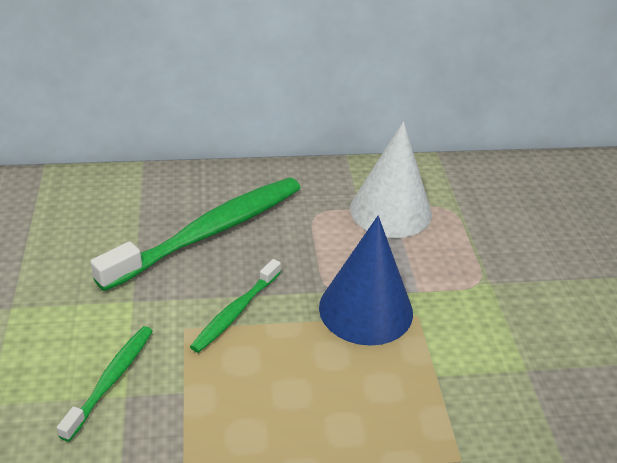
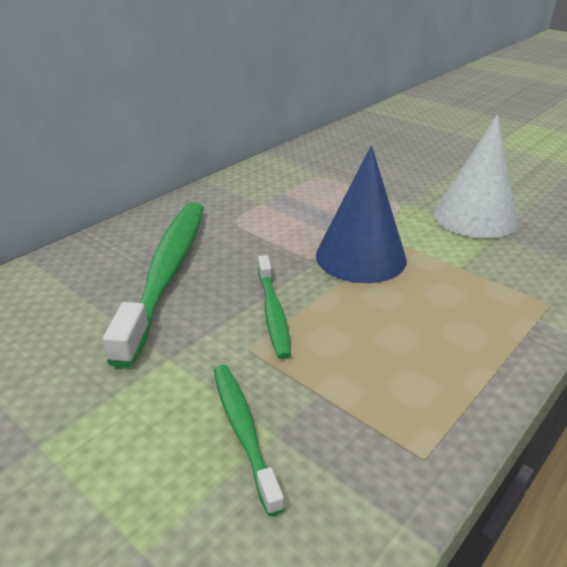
camera: 40 degrees left, 5 degrees down
(390, 211) = (285, 194): white cone -> white cone (474, 217)

